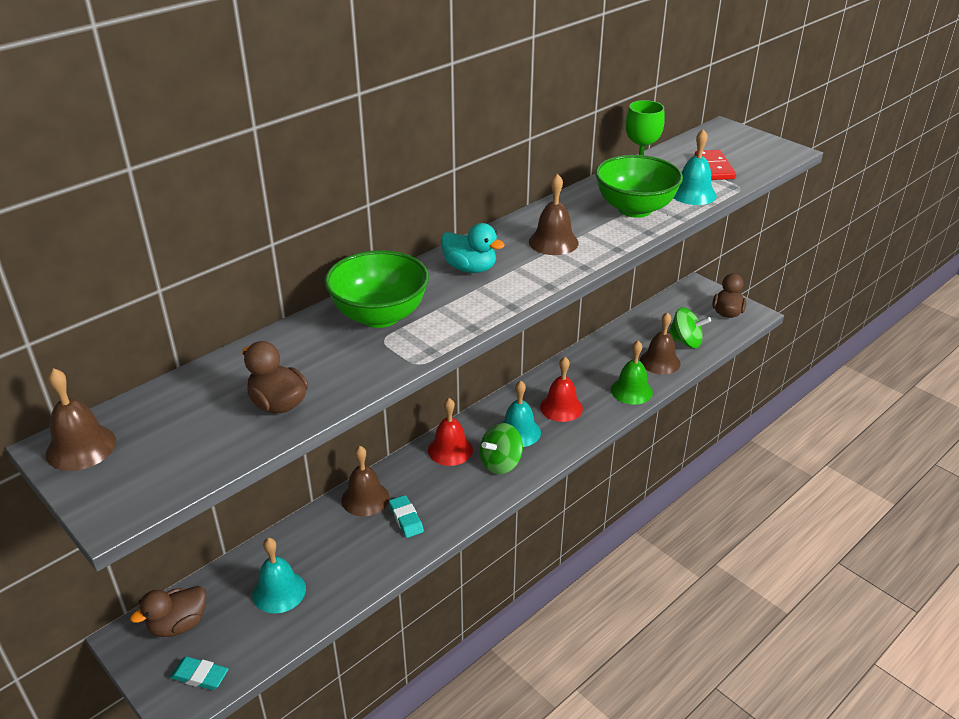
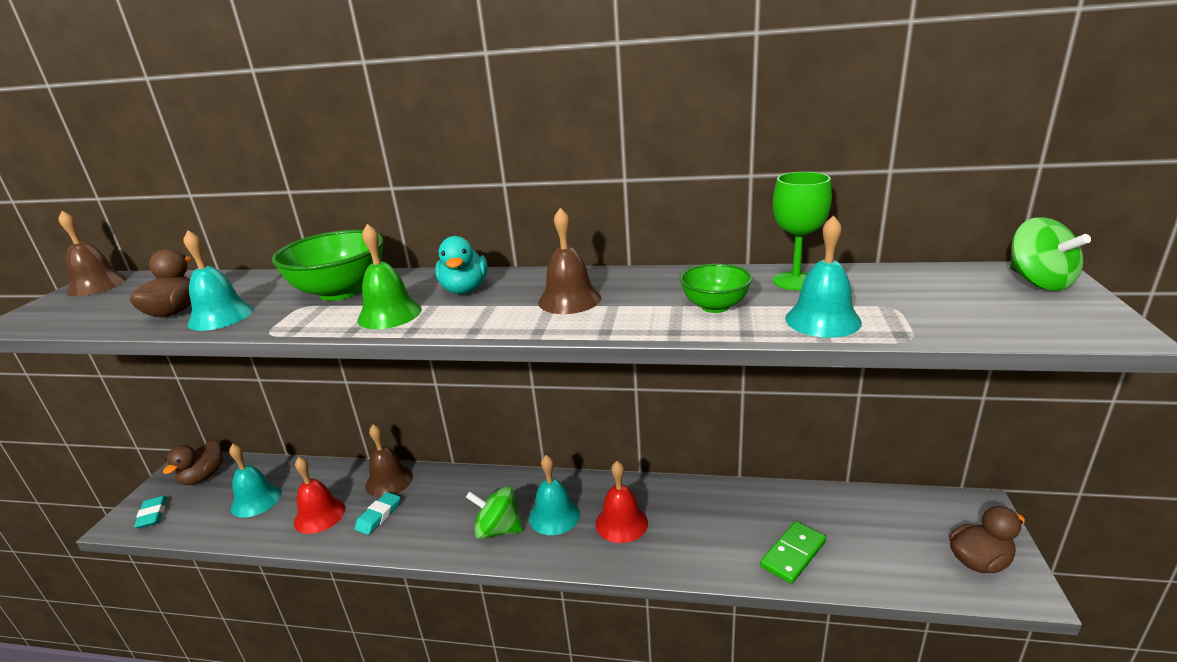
camera: 55 degrees right, 10 degrees down
(178, 625) = (203, 477): brown duck -> brown duck turned 90 degrees counterclockwise
(336, 380) = (221, 316): none -> turquoise bell
(450, 450) = (489, 490): red bell -> red bell (319, 515)
(631, 391) = (711, 559): green bell -> green bell (389, 314)
(634, 209) = (715, 306): green bowl -> green bowl, size x0.58
(660, 362) = (793, 554): brown bell -> green domino
(685, 342) = (861, 555): green spinning top -> green spinning top (1039, 282)
(714, 168) = (921, 306): red domino -> none

